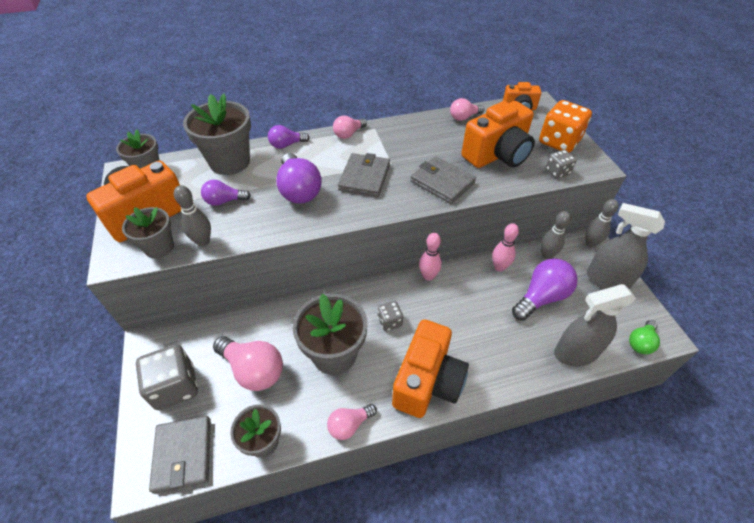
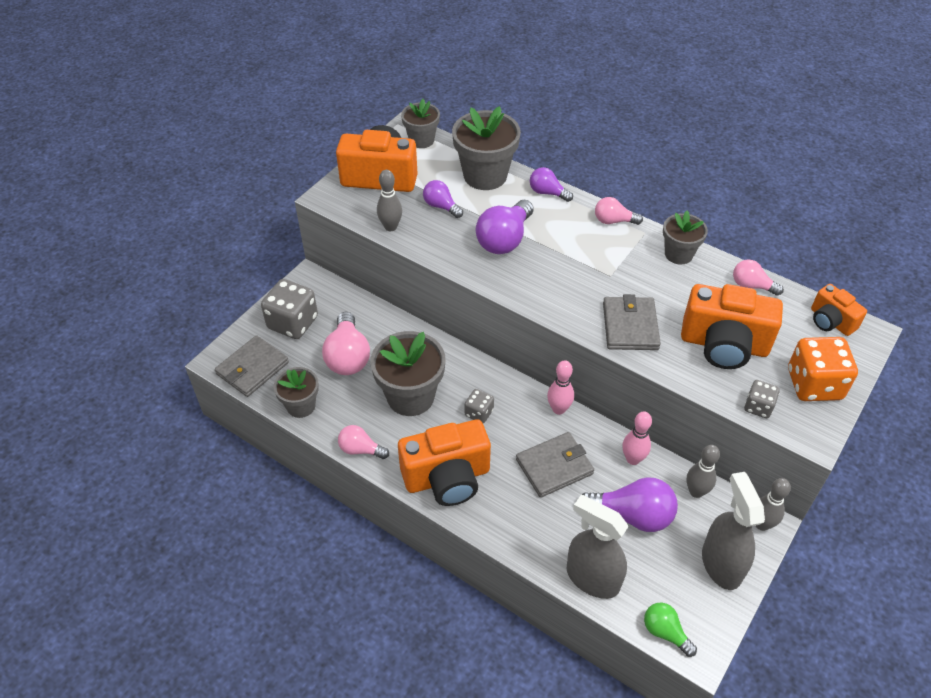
camera: 50 degrees right, 0 degrees up
(159, 247) = (360, 209): grey flower pot -> grey flower pot (678, 254)
(364, 177) = (570, 269): grey wallet -> grey wallet (554, 466)
(640, 342) = (665, 632): green light bulb -> green light bulb turned 45 degrees clockwise

